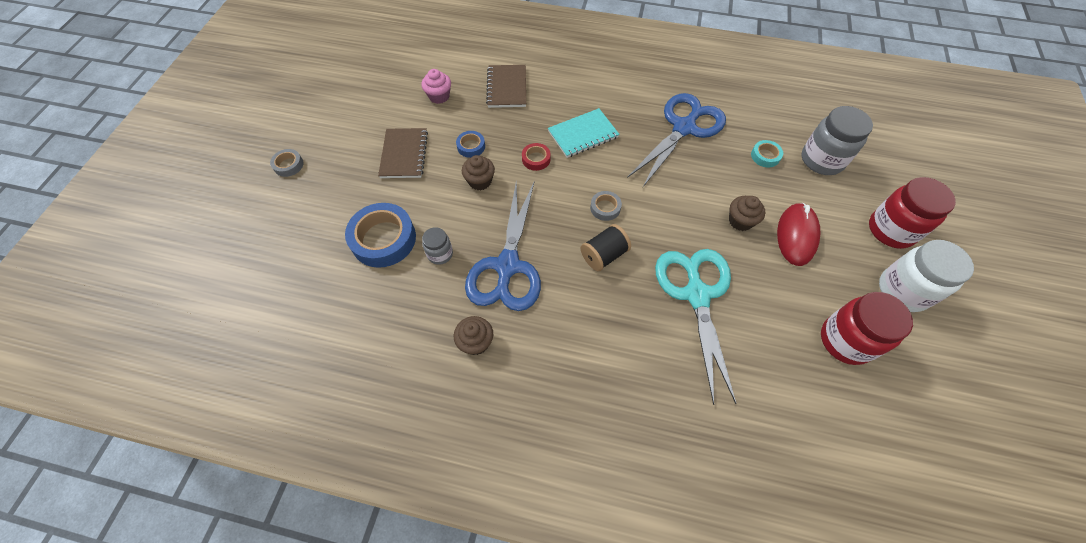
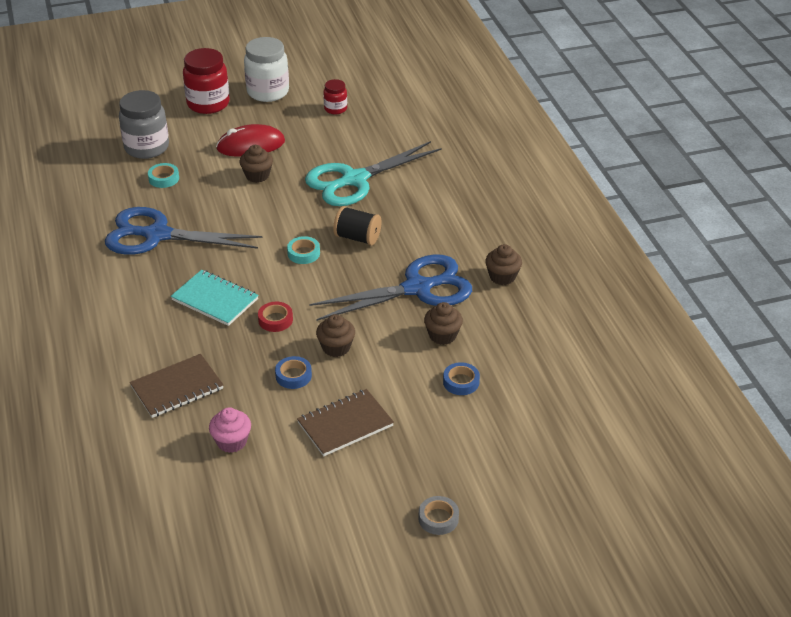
camera: 120 degrees left, 20 degrees down
(383, 239) = (461, 382): blue tape -> blue tape, size x0.49
(440, 254) = (442, 335): grey jar -> brown cupcake
(605, 208) = (303, 253): grey tape -> turquoise tape
(845, 340) = (335, 109): red jar -> red jar, size x0.54

